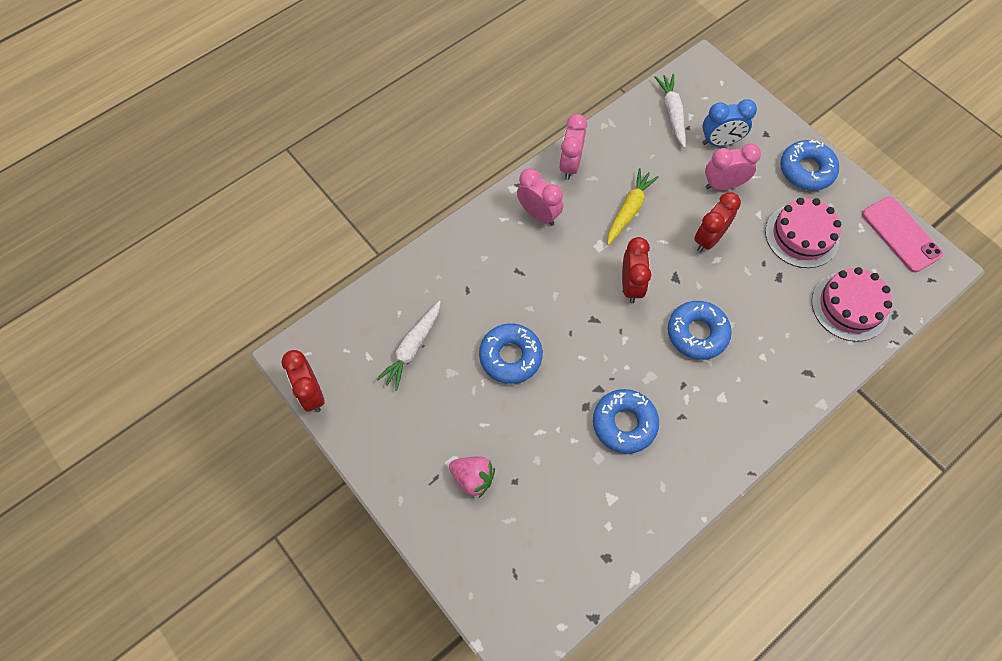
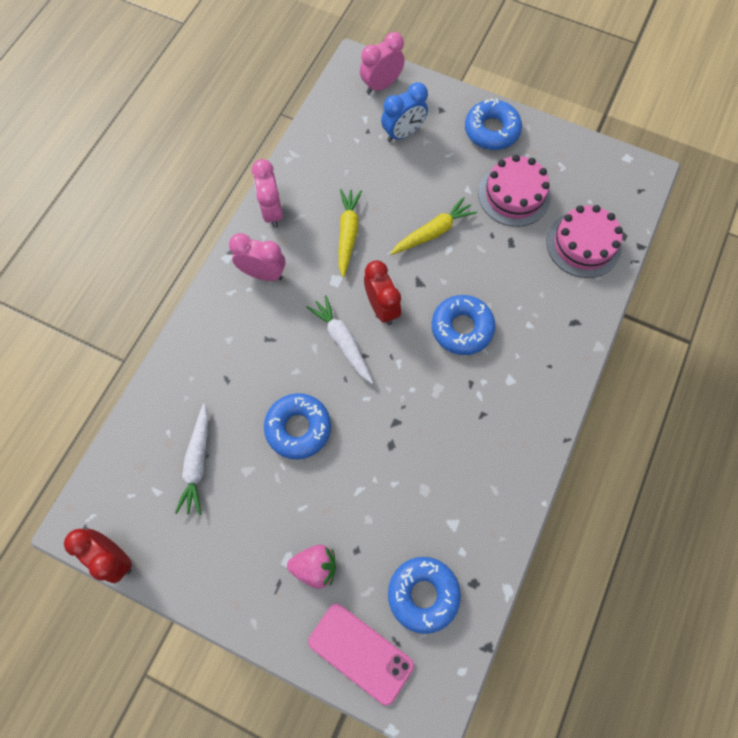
camera: 25 degrees left, 5 degrees up
(624, 423) = (433, 445): blue donut -> blue donut (423, 594)
(672, 113) = (347, 122): white carrot -> white carrot (342, 341)
(708, 239) = (433, 232): red clock -> yellow carrot
(723, 185) = (424, 174): pink clock -> pink clock (381, 85)
(901, 234) = (597, 158): pink phone -> pink phone (360, 653)

